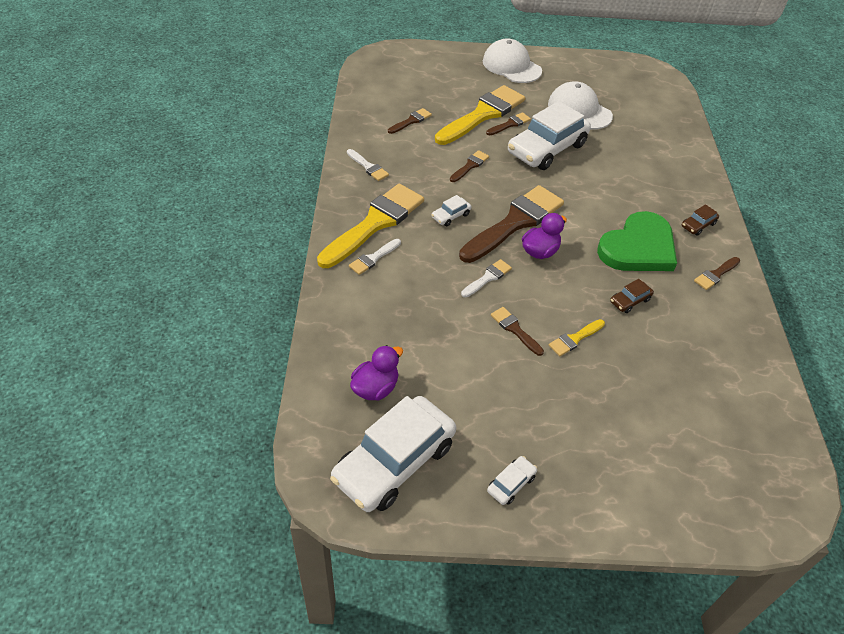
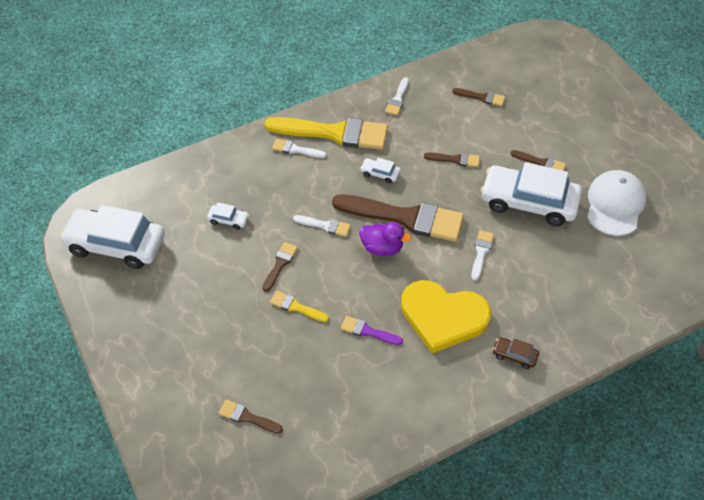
camera: 65 degrees right, 5 degrees up
(375, 388) = (171, 207): purple duck -> none
(483, 115) = (537, 139): yellow brush -> none
(511, 66) = (637, 128): white cap -> none
(511, 484) = (132, 316): white car -> white car (228, 220)
(583, 196) = (481, 252): none -> white brush
(630, 301) = (368, 331): brown car -> purple brush
(638, 247) = (443, 317): green heart -> yellow heart
(716, 274) = (452, 389): brown brush -> brown brush (247, 417)

